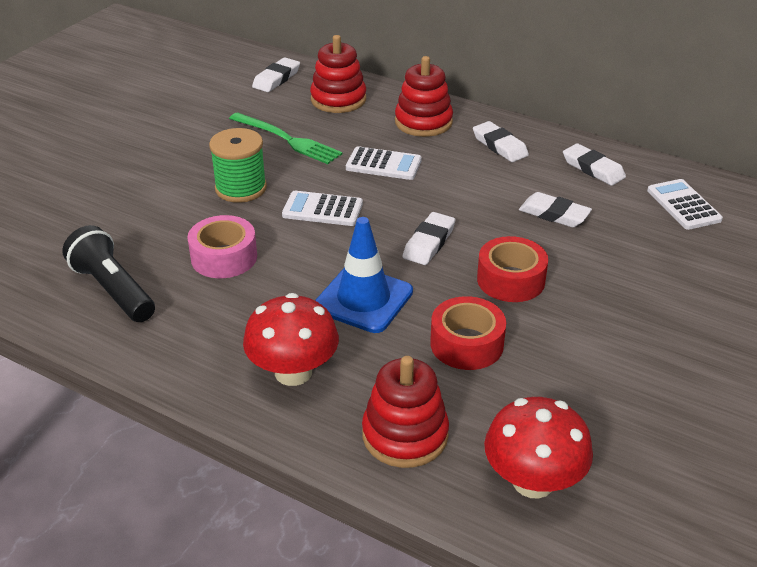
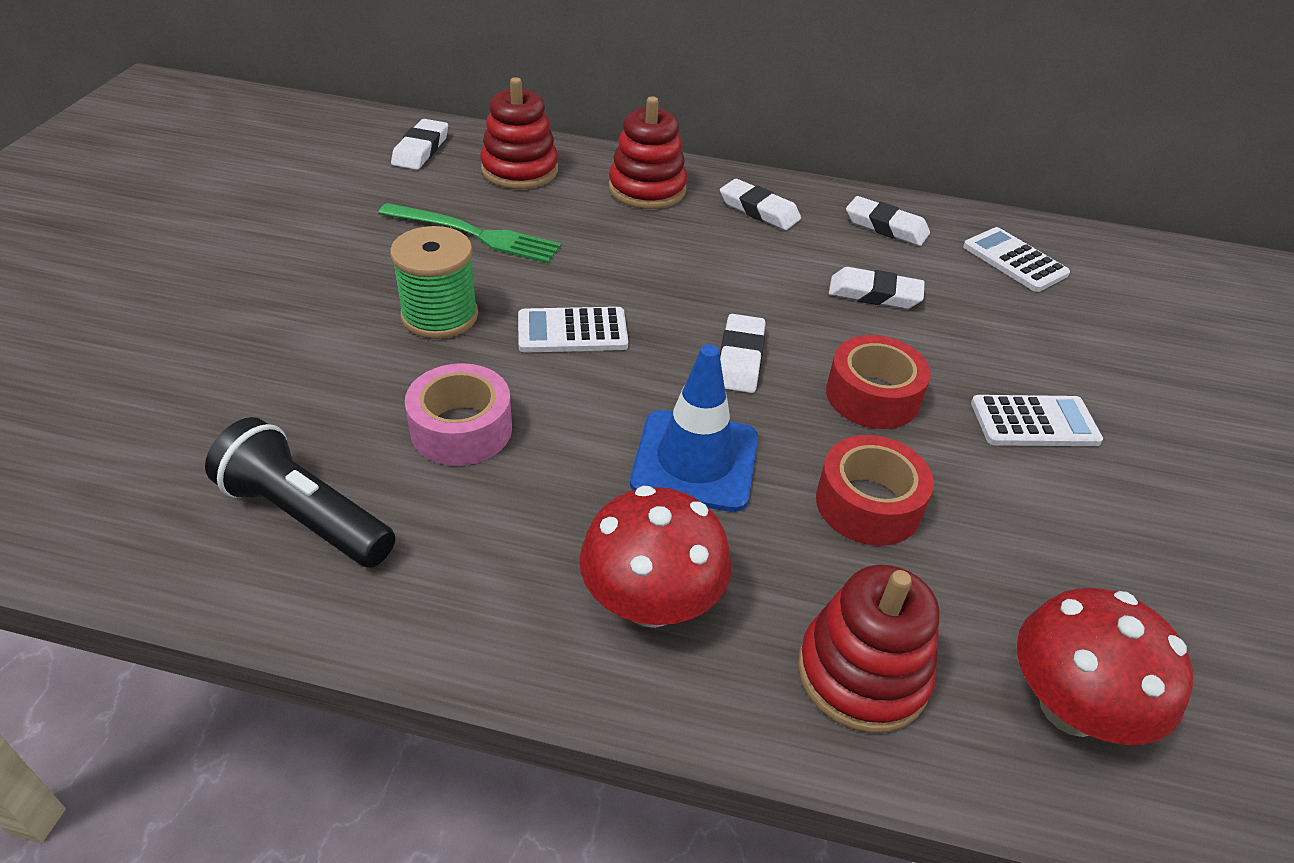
camera: 20 degrees left, 5 degrees up
(383, 164) = (624, 254): white calculator -> white calculator (1034, 422)

